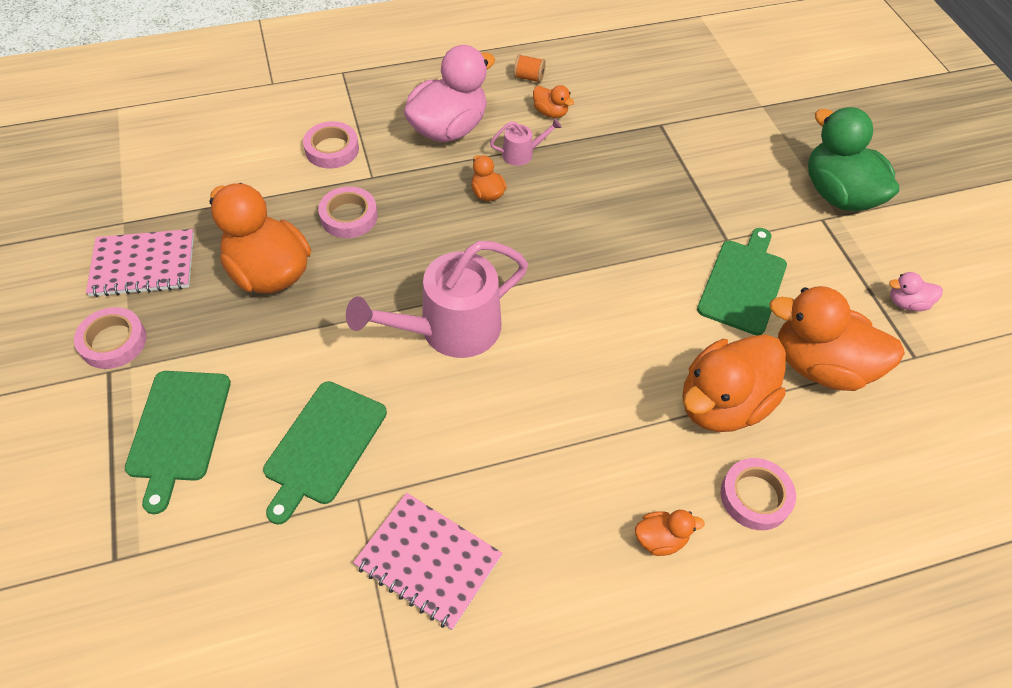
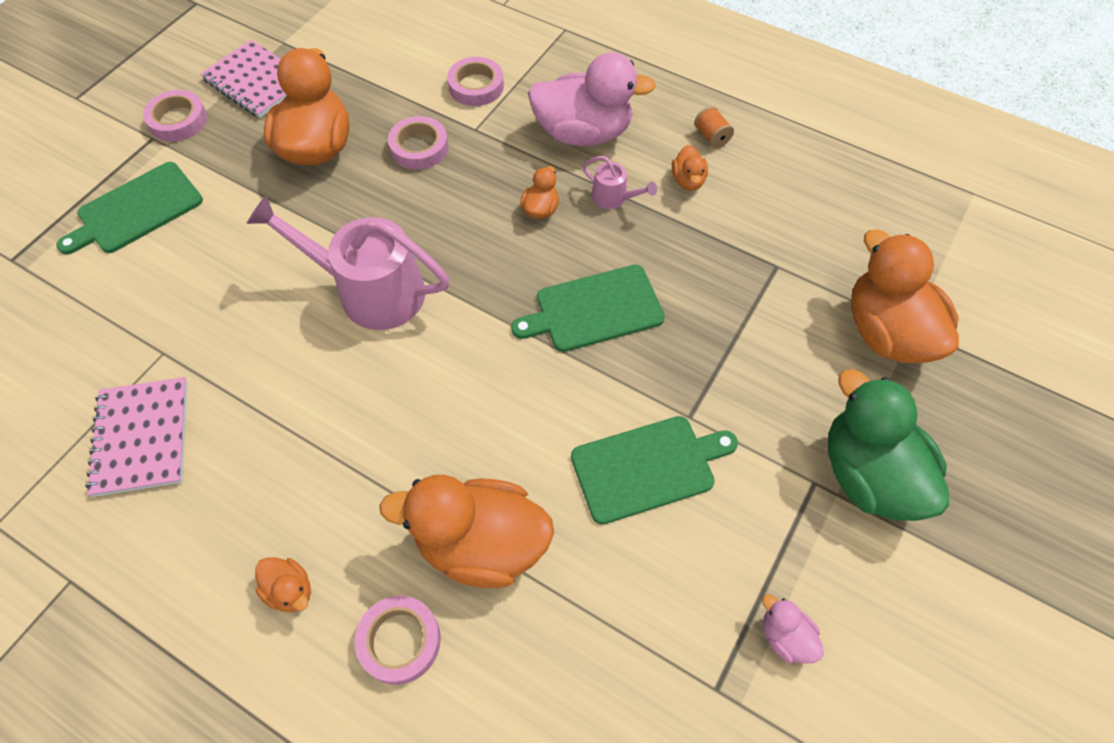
camera: 50 degrees right, 5 degrees up
(323, 446) = (191, 298): green cutting board -> green cutting board (594, 310)
(820, 365) = (611, 601): orange duck -> orange duck (886, 332)
(838, 194) = (868, 475): green duck -> green duck turned 45 degrees counterclockwise

